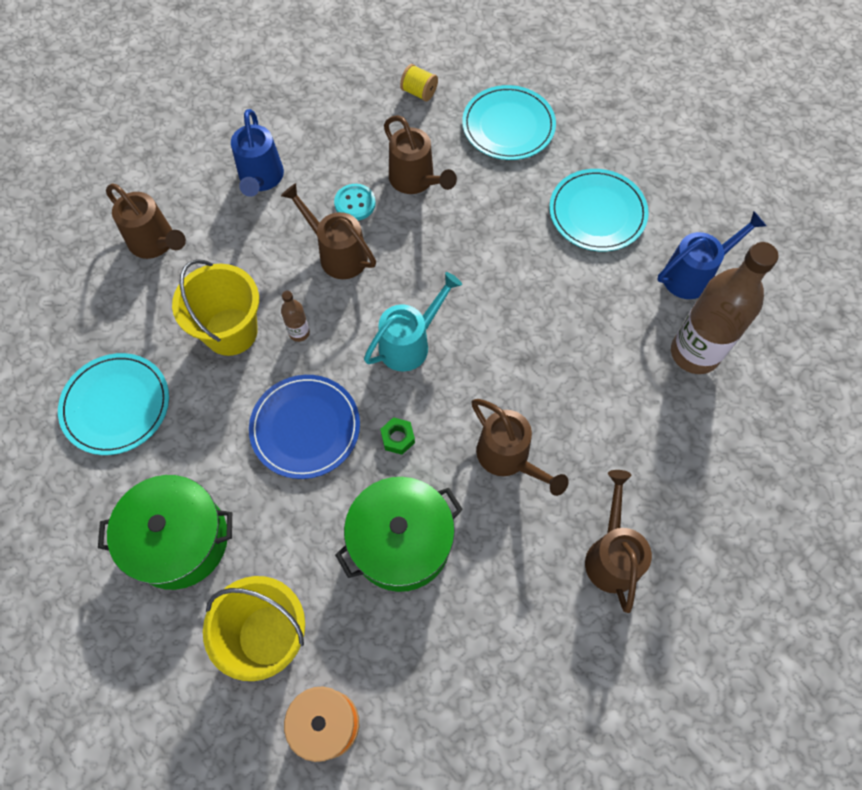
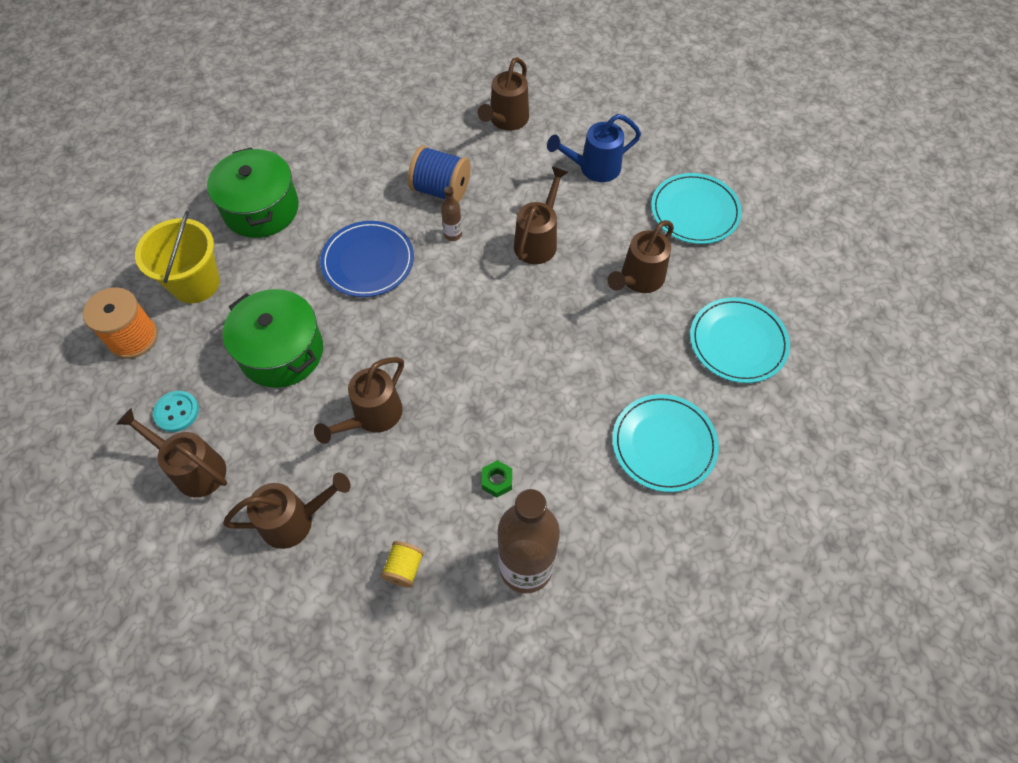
camera: 75 degrees right, 5 degrees down
(116, 405) = (360, 141): turquoise plate -> turquoise plate (695, 211)
(231, 331) = (441, 190): yellow bucket -> blue spool
(355, 203) = (595, 240): turquoise button -> turquoise button (176, 412)
(397, 438) = (373, 327): green nut -> green nut (497, 481)
(410, 343) = (465, 315): turquoise watering can -> none
(419, 92) = (743, 258): yellow spool -> yellow spool (404, 568)
(528, 659) = (193, 468): none -> brown watering can
(693, 274) = (621, 553): blue watering can -> none

